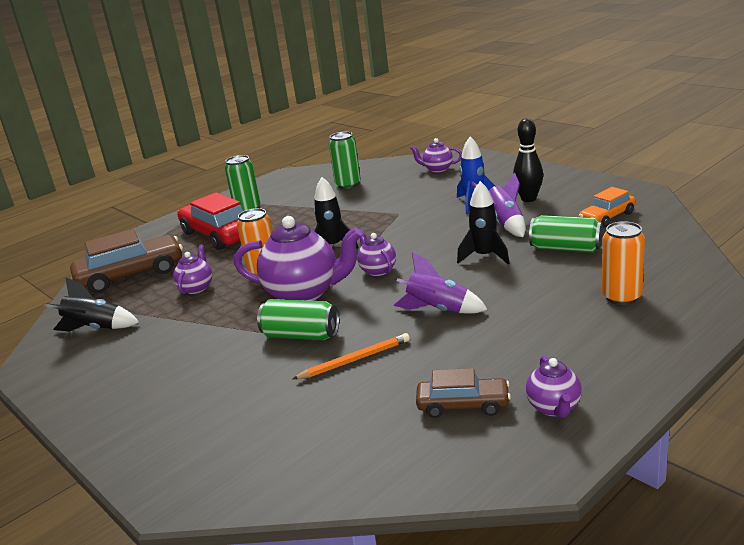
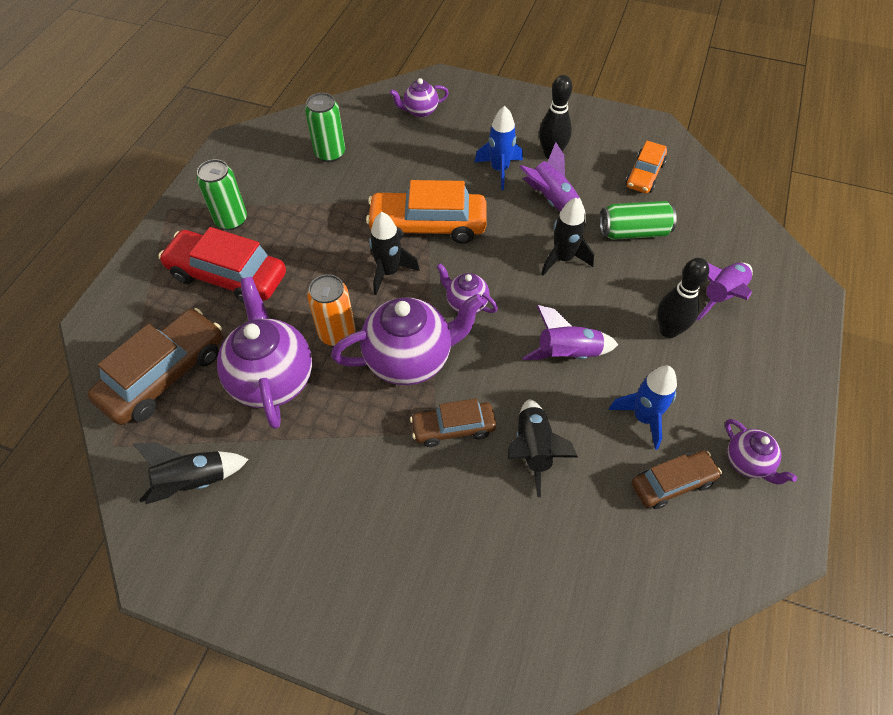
camera: 30 degrees left, 30 degrees up
(196, 288) = (272, 379): purple teapot -> purple teapot, size x1.96
(301, 335) = (453, 428): green can -> brown car
(354, 360) = (533, 450): orange pencil -> black rocket
(387, 226) = (428, 225): none -> orange car
(473, 359) = (643, 418): none -> blue rocket
(547, 310) = (668, 330): none -> black bowling pin
(621, 297) = (721, 296): orange can -> purple rocket

